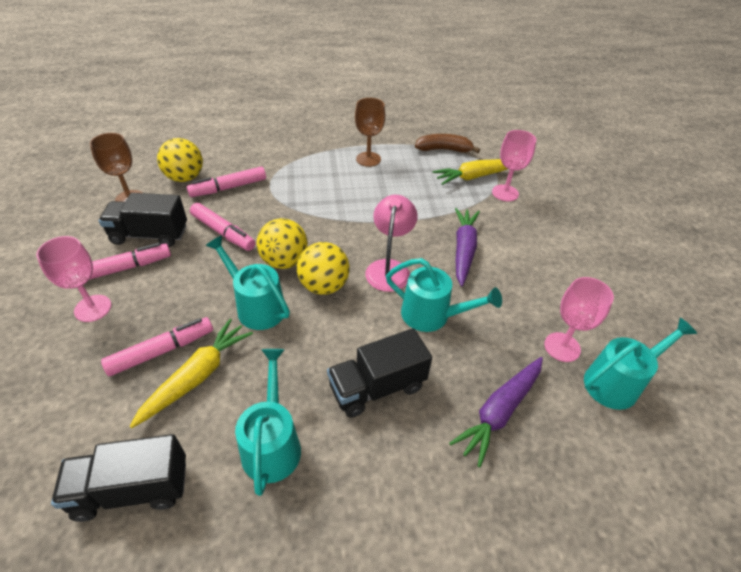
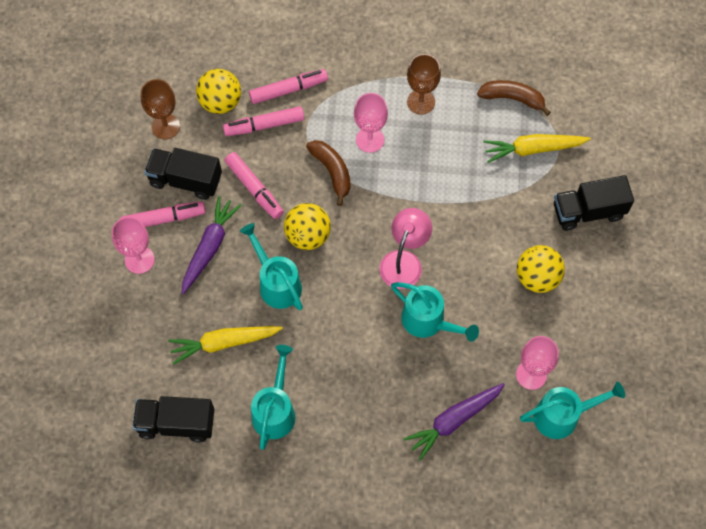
camera: 15 degrees right, 20 degrees up
(162, 351) = (196, 314): pink marker -> pink marker (288, 90)
(197, 376) = (223, 343): yellow carrot -> yellow carrot turned 150 degrees counterclockwise
(300, 211) = (332, 172): none -> brown banana
(324, 286) = (339, 271): yellow ball -> yellow ball (537, 277)
(377, 387) = (363, 381): black truck -> black truck (588, 211)
(463, 250) = (483, 251): purple carrot -> purple carrot (209, 247)
(505, 193) = (556, 180): pink goblet -> pink goblet (370, 140)

